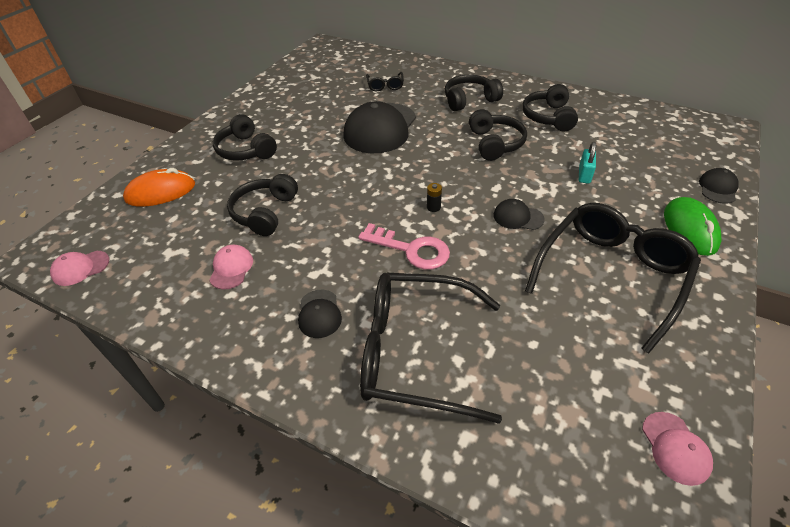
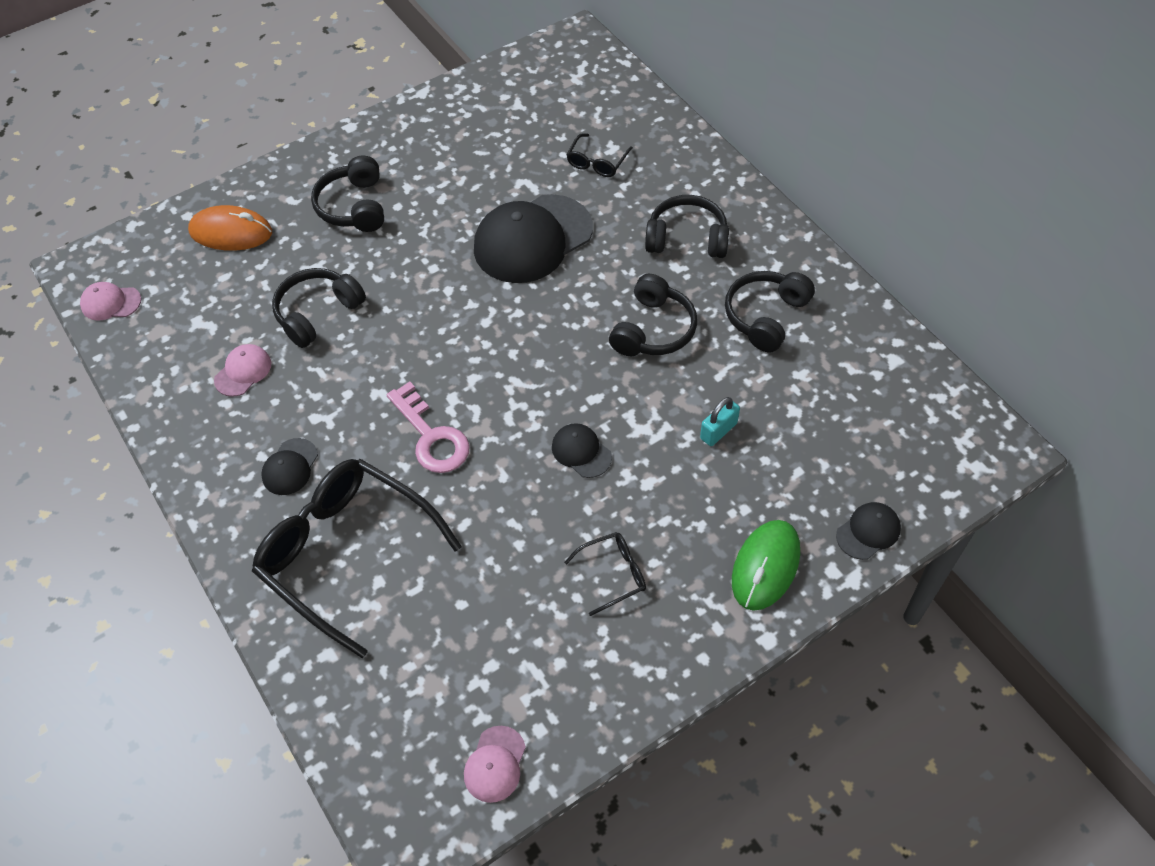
camera: 30 degrees right, 10 degrees up
(433, 207) = (499, 392): black battery -> none
(611, 275) = (613, 574): black glasses -> black glasses, size x0.43

